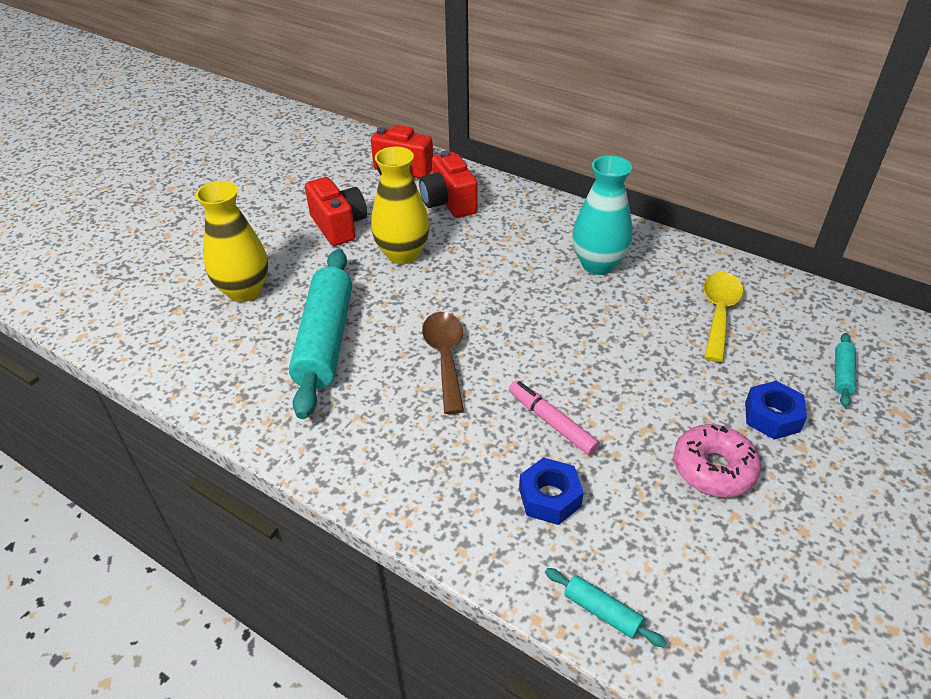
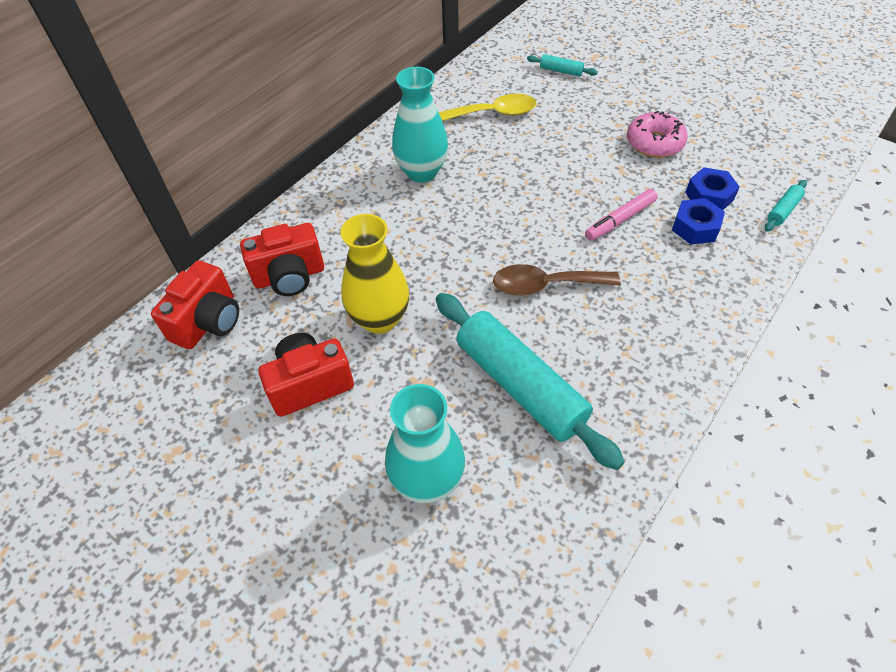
camera: 85 degrees left, 10 degrees up
(244, 291) = (427, 480): yellow vase -> turquoise vase
(325, 340) = (520, 385): turquoise rolling pin -> turquoise rolling pin turned 45 degrees clockwise
(718, 313) = (493, 113): yellow spoon -> yellow spoon turned 150 degrees clockwise
(772, 416) = (603, 108): blue nut -> blue nut (709, 196)

